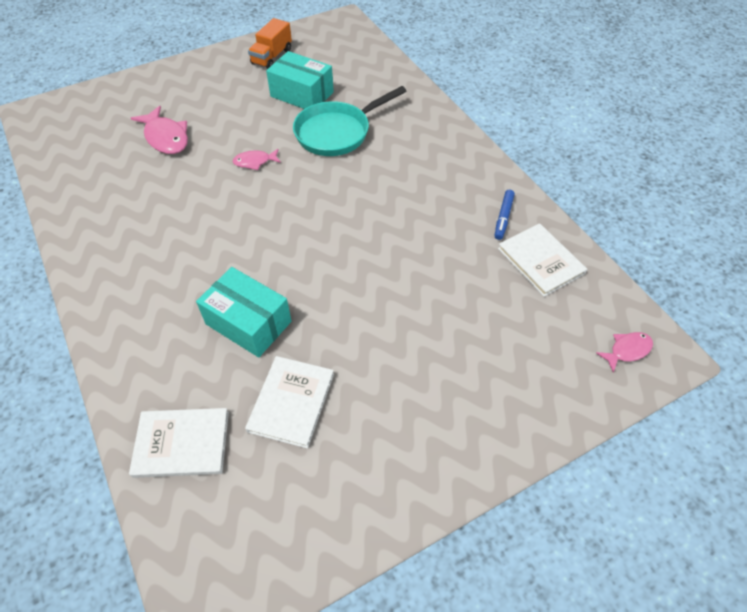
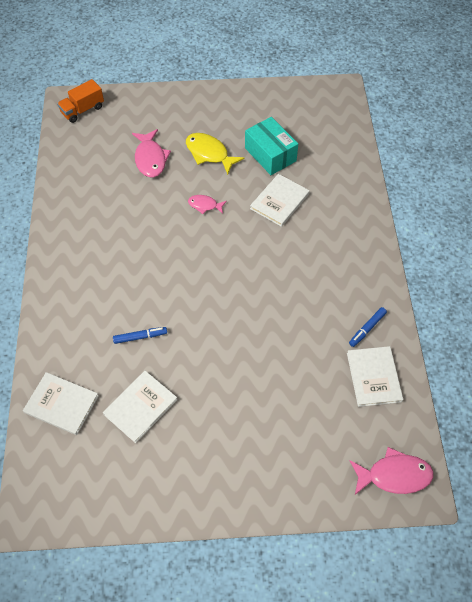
camera: 25 degrees right, 5 degrees up
(233, 113) = (209, 153): none -> yellow fish
(248, 323) = (140, 337): turquoise box -> blue marker
(272, 57) = (264, 108): orange truck -> orange truck (83, 110)
(337, 132) = (279, 201): turquoise pan -> white book
(627, 350) = (394, 475): pink fish -> pink fish, size x1.71

